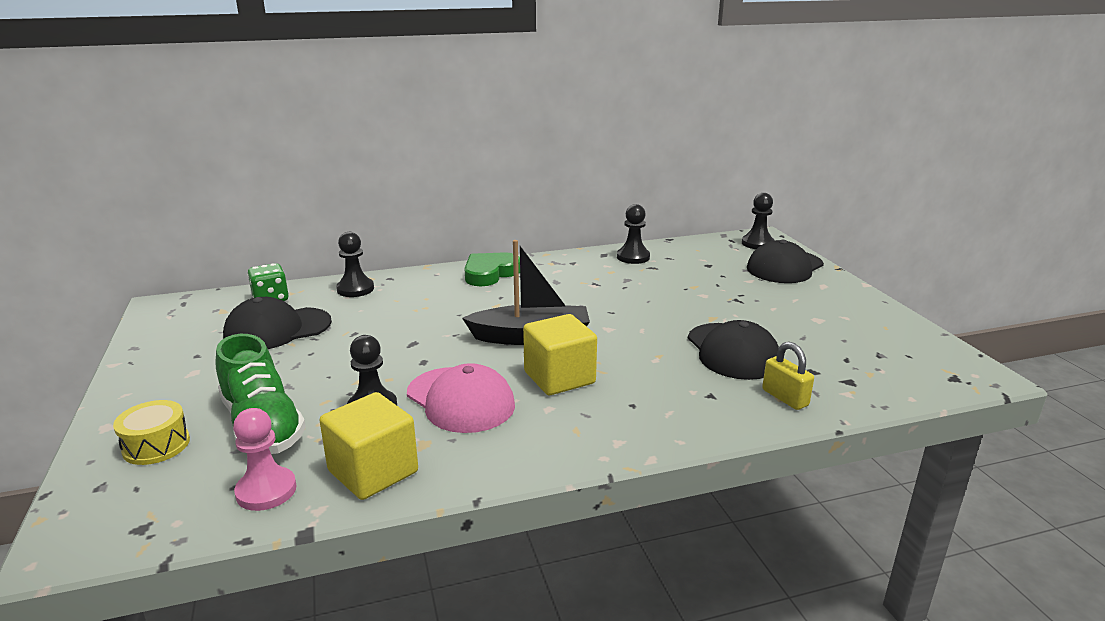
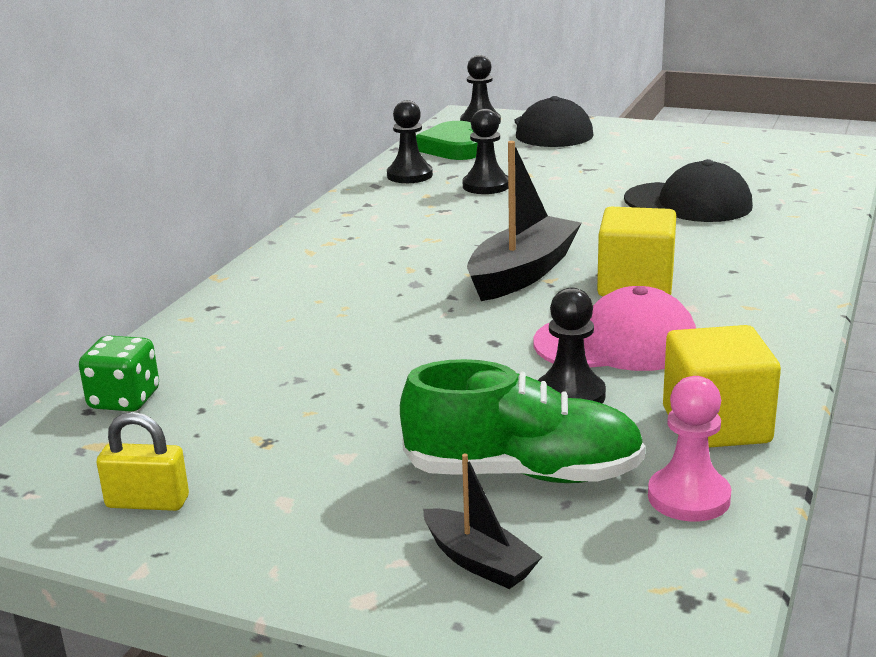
camera: 50 degrees left, 0 degrees up
(156, 445) = (479, 561): yellow drum -> black boat
(277, 329) = (244, 413): black cap -> none
(355, 289) = (205, 335): black pawn -> black pawn (486, 186)
(490, 273) = (314, 249): green heart -> green heart (453, 148)
(785, 398) = (796, 212): yellow padlock -> yellow padlock (147, 502)

